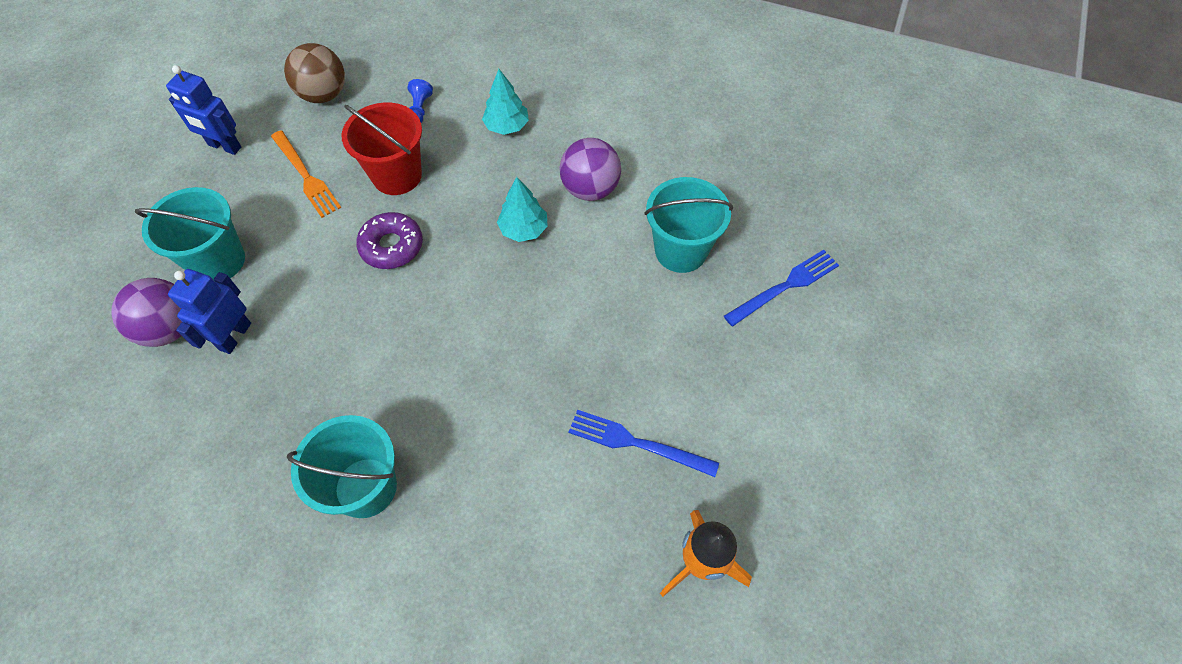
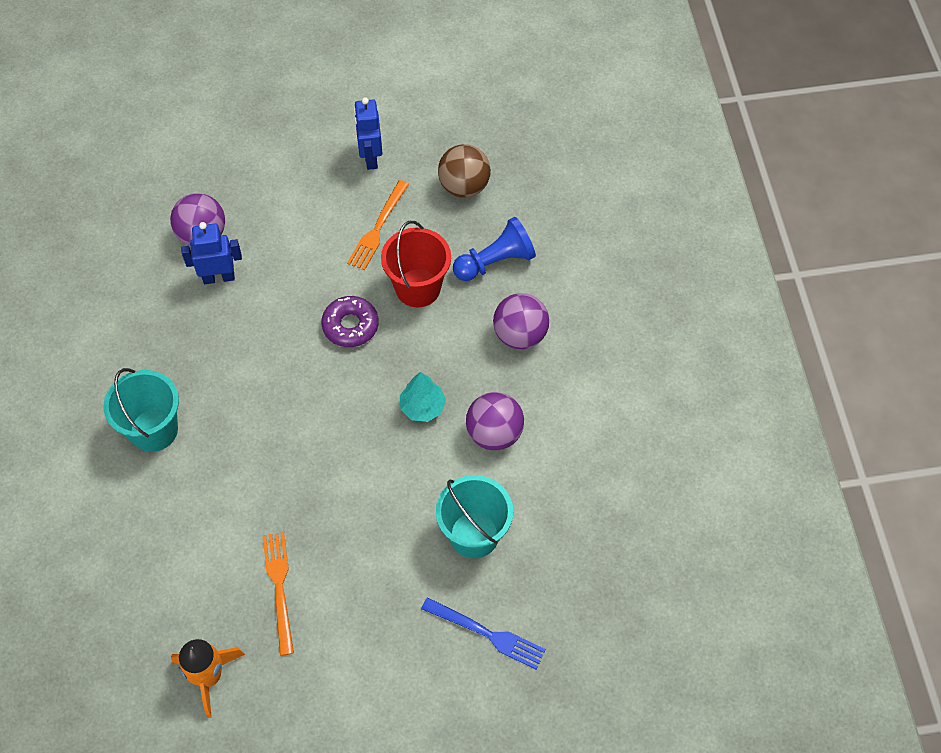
camera: 60 degrees right, 0 degrees up
(218, 261) = (271, 225): turquoise bucket -> none
(420, 109) = (495, 262): blue pawn -> blue pawn, size x1.91
(507, 126) = (520, 335): turquoise tree -> purple ball
(637, 443) = (279, 587): blue fork -> orange fork

